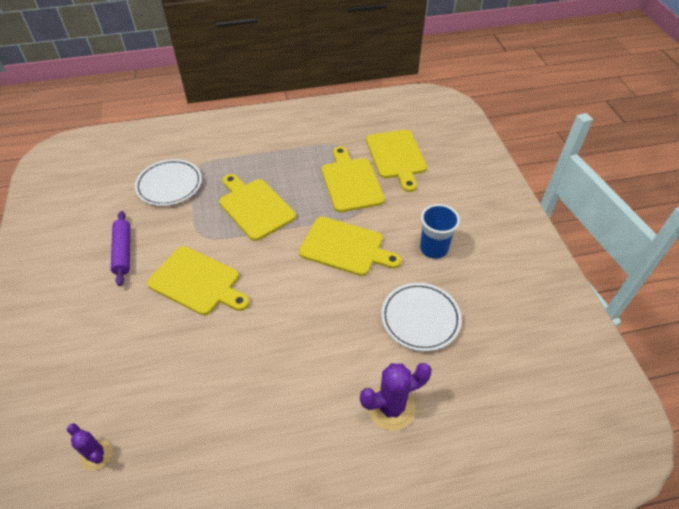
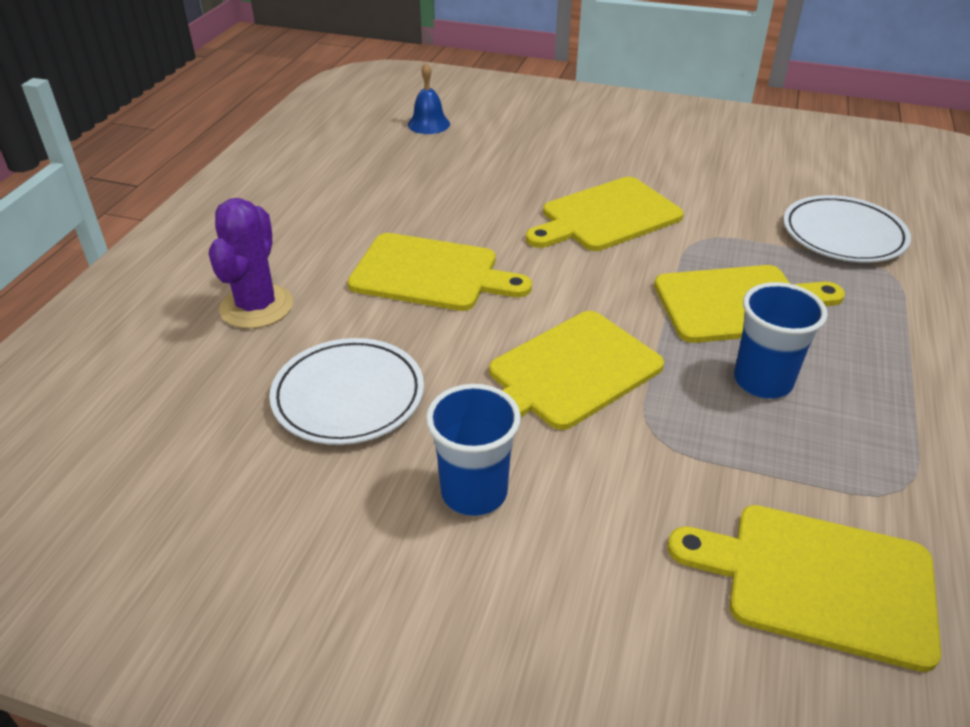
camera: 120 degrees right, 10 degrees down
(96, 455) = (428, 124): purple cactus -> blue bell
(123, 252) = (706, 175): purple rolling pin -> none
(307, 188) = (762, 381): none -> blue cup
(351, 182) = (752, 452): yellow cutting board -> yellow cutting board (431, 274)

